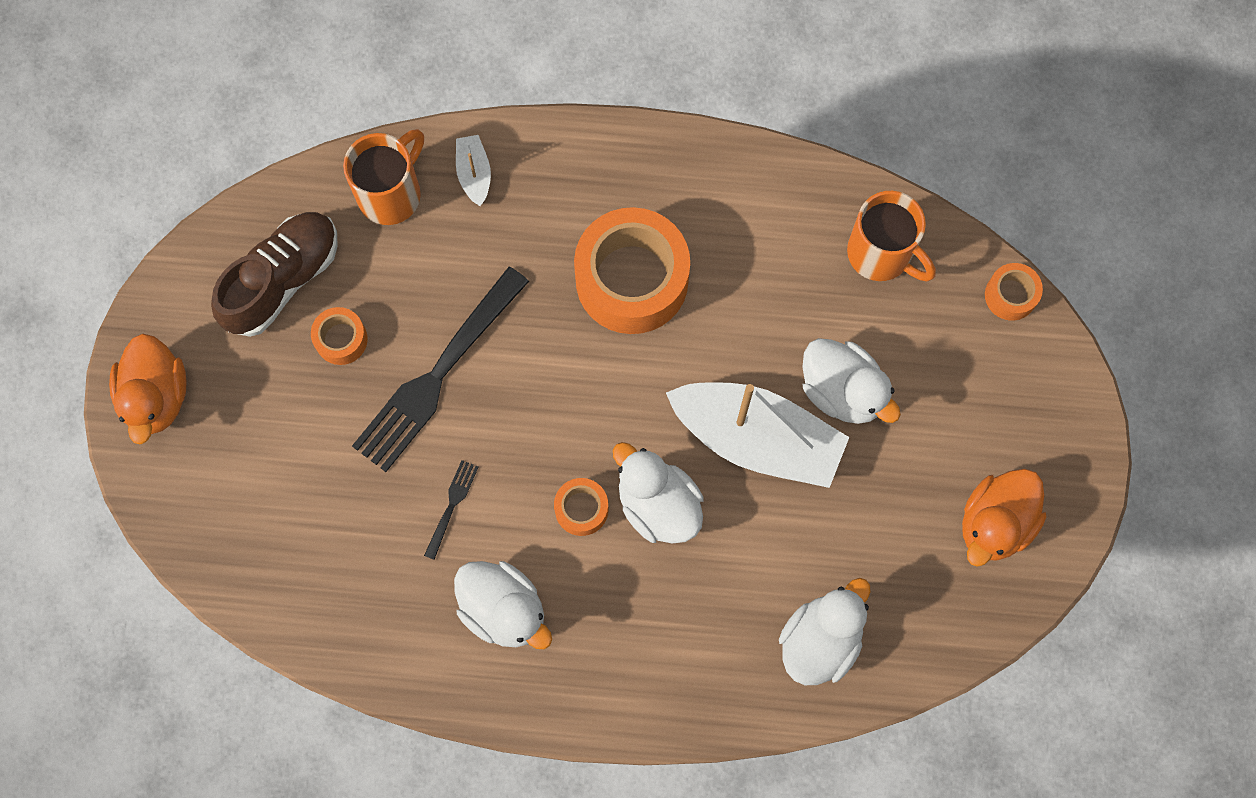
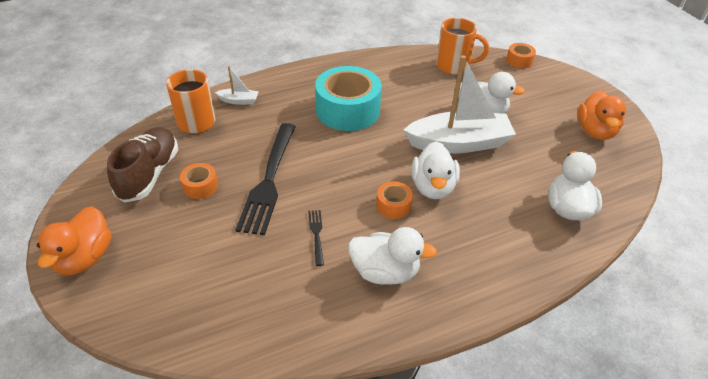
camera: 30 degrees left, 30 degrees down
(156, 397) = (85, 258): orange duck -> orange duck turned 45 degrees clockwise
(474, 173) = (239, 101): white boat -> white boat turned 135 degrees clockwise
(632, 280) = (348, 110): orange tape -> turquoise tape
(658, 505) = (433, 187): white duck -> white duck turned 105 degrees counterclockwise

